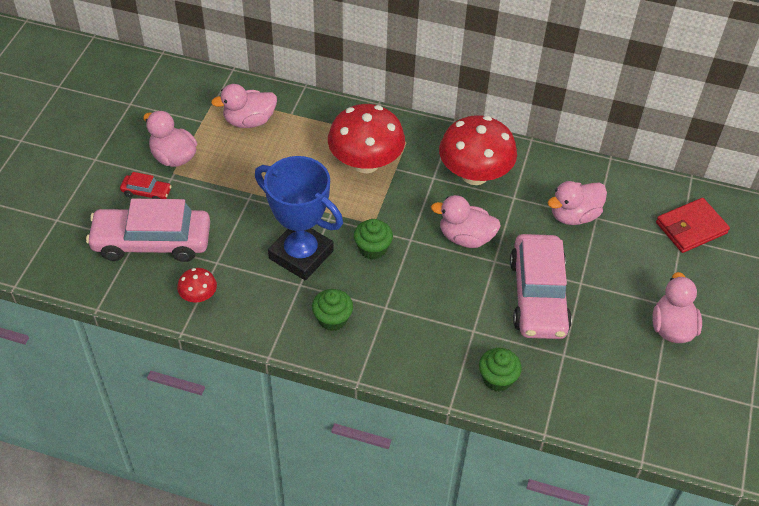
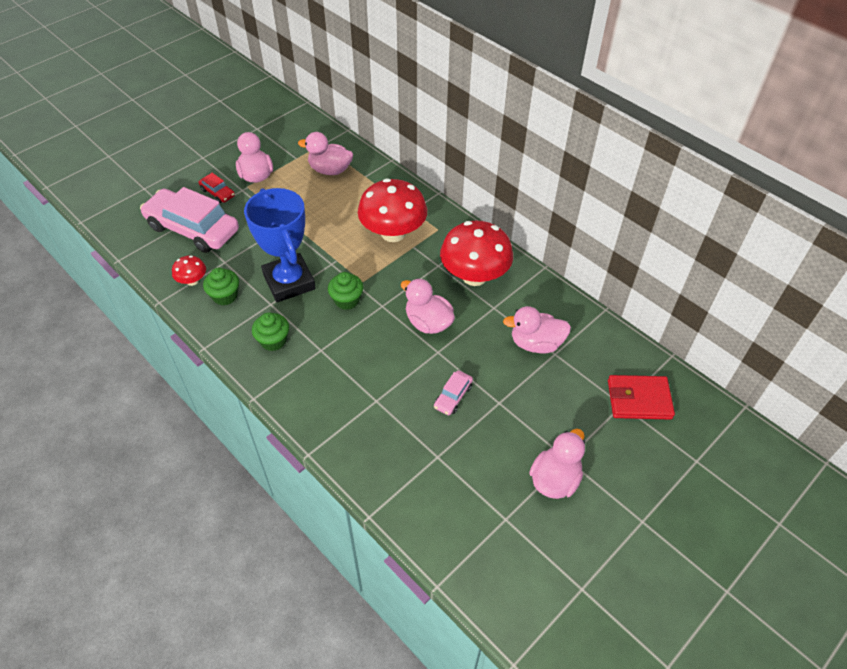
camera: 30 degrees right, 0 degrees up
(497, 378) = (365, 449): green cupcake -> green cupcake (225, 296)
(538, 296) = (453, 396): pink car -> pink car, size x0.43

